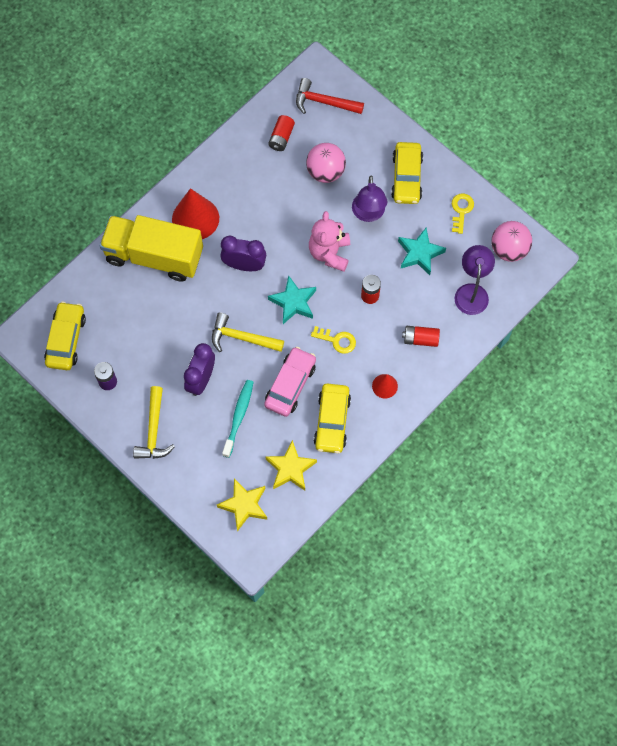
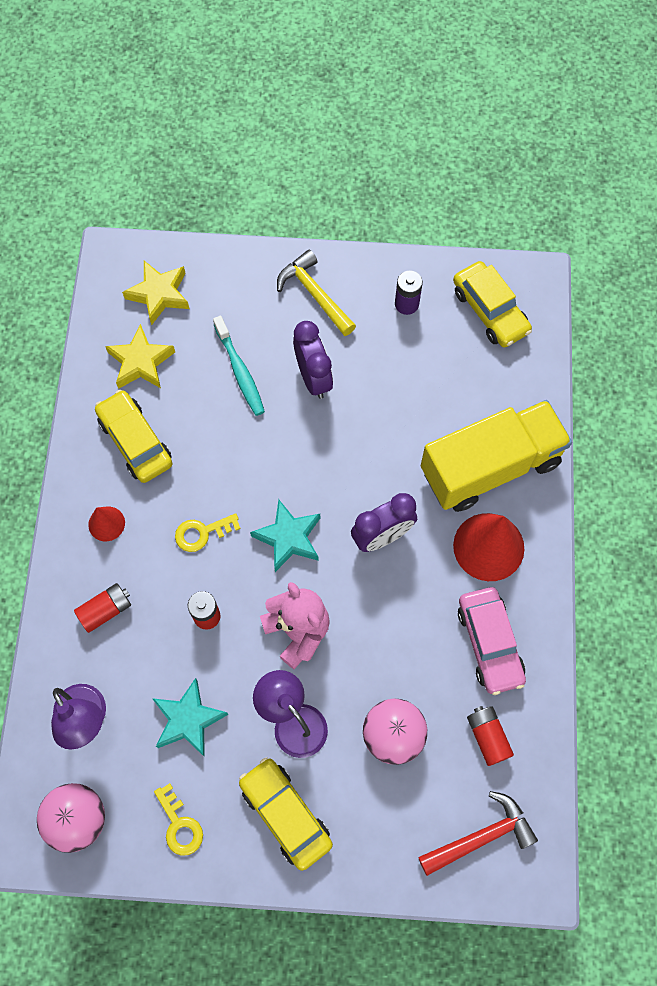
camera: 140 degrees right, 0 degrees up
(241, 338) = (311, 453): yellow hammer -> none
(290, 385) = (213, 445): pink car -> pink car (489, 643)

